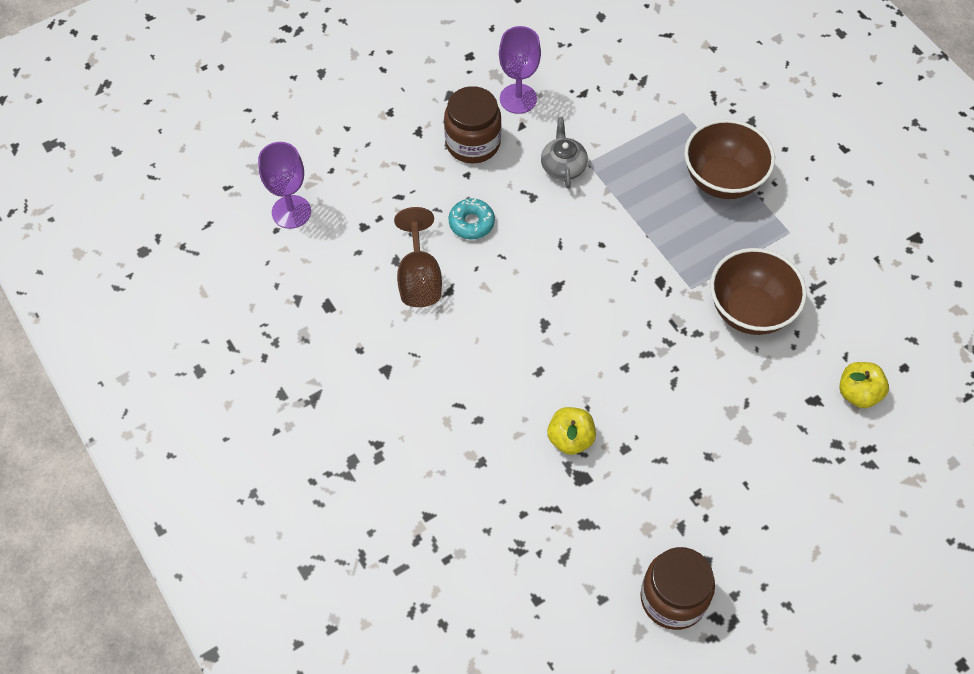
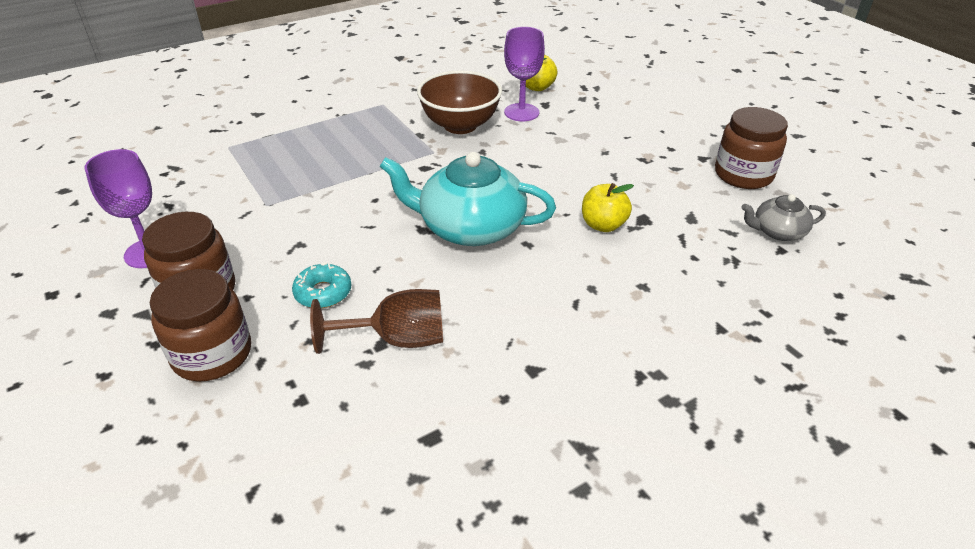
camera: 90 degrees left, 20 degrees down
(291, 212) = (247, 496): purple goblet -> purple goblet (521, 112)
(407, 167) = (212, 354): none -> brown jar
(561, 324) = (470, 227): none -> turquoise teapot
(563, 166) = (264, 221): grey teapot -> grey teapot (777, 231)
(722, 180) = (317, 130): brown bowl -> none

